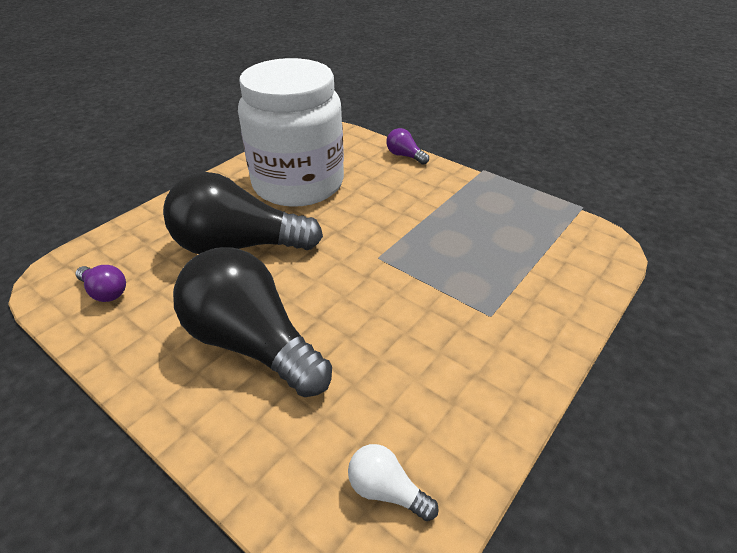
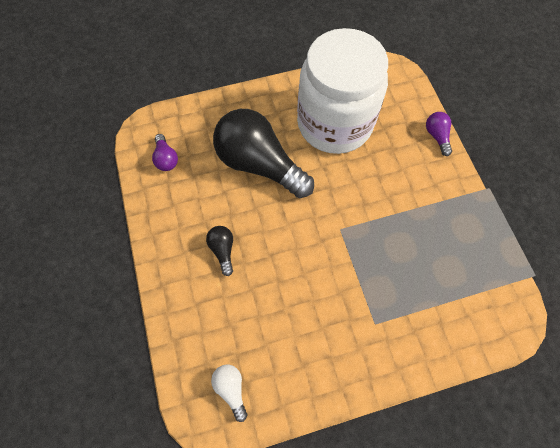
camera: 35 degrees right, 25 degrees up
(252, 343) = (223, 250): black light bulb -> black light bulb, size x0.42

